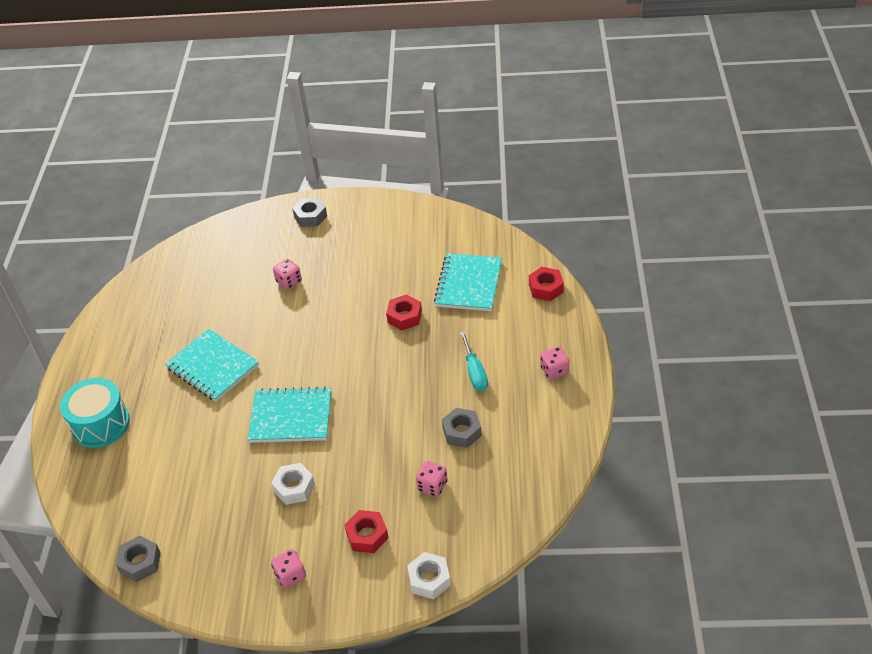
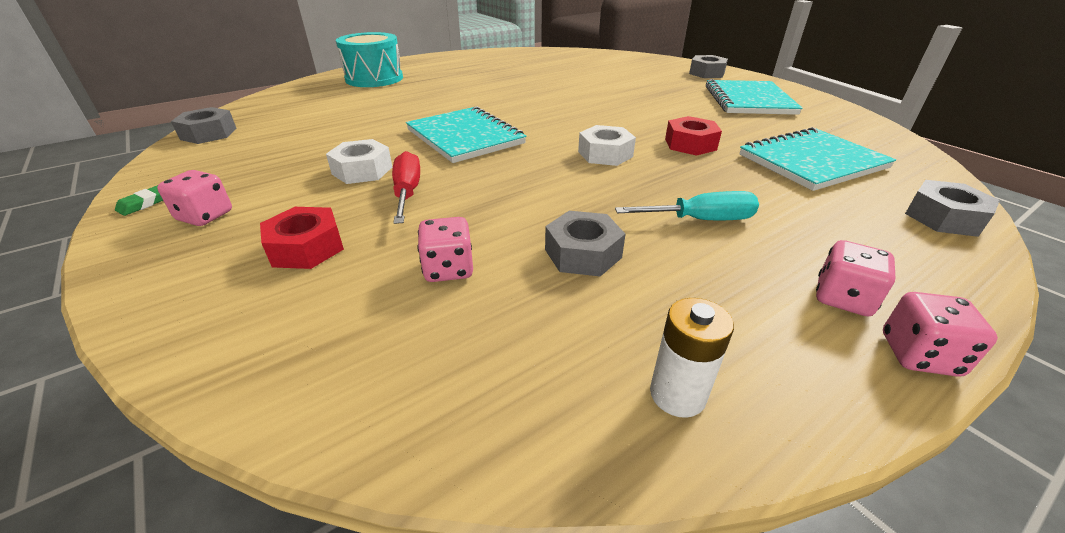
camera: 50 degrees right, 10 degrees down
(213, 367) = (484, 92): turquoise notebook -> turquoise notebook (748, 100)
(245, 604) = (145, 203): none -> green eraser
(289, 281) = (624, 87): pink dice -> pink dice (919, 355)
(344, 475) = (407, 192): none -> red screwdriver
(429, 579) = (222, 355): white nut -> white nut (605, 154)
(475, 372) = (700, 220): turquoise screwdriver -> turquoise screwdriver turned 135 degrees counterclockwise
(546, 288) = (944, 218): red nut -> grey nut
(553, 453) = (677, 394): none -> white battery

